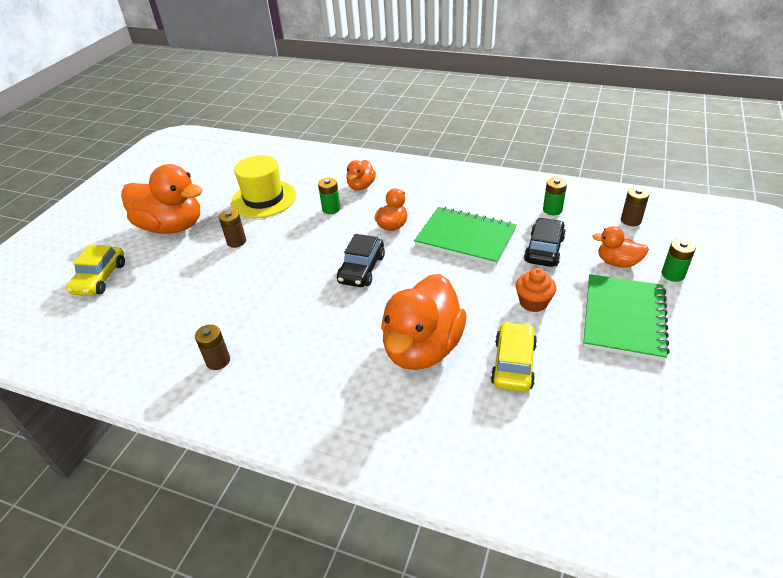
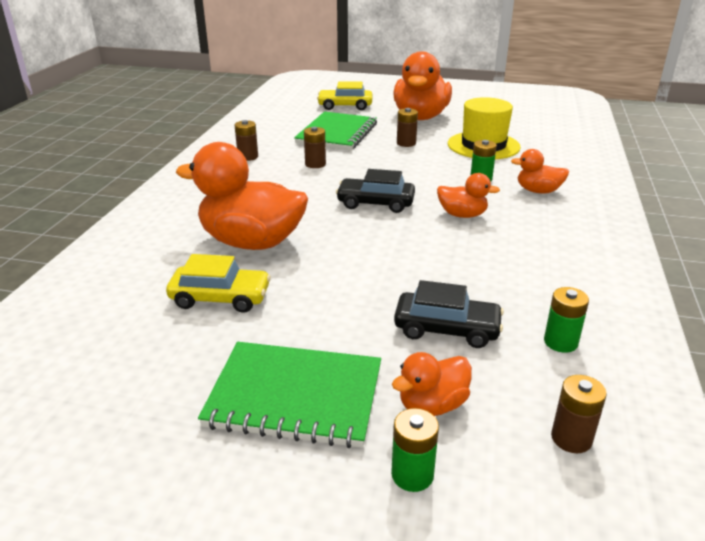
camera: 80 degrees right, 10 degrees down
(262, 305) = (315, 164): none -> brown battery
(465, 238) = (454, 264): green notebook -> green notebook (337, 134)
(533, 302) = (327, 315): orange cupcake -> none
(617, 262) = (432, 405): orange duck -> orange duck turned 135 degrees counterclockwise

